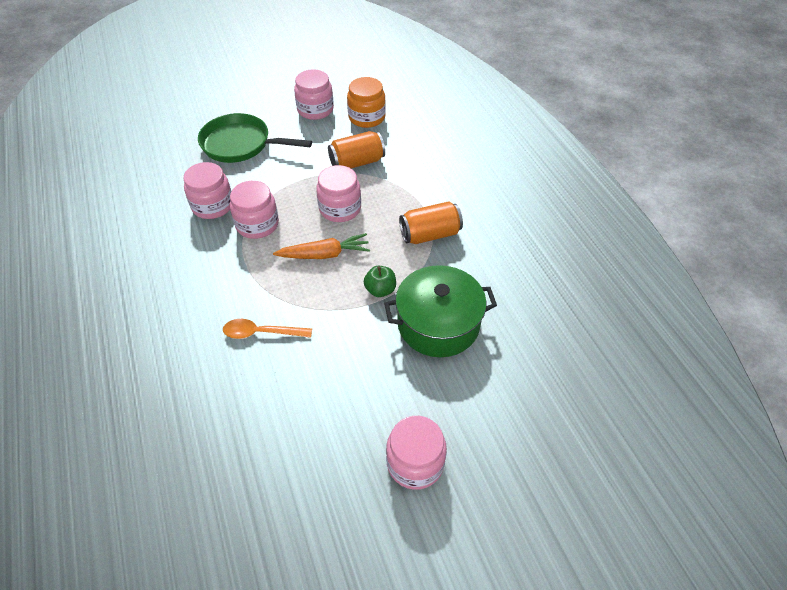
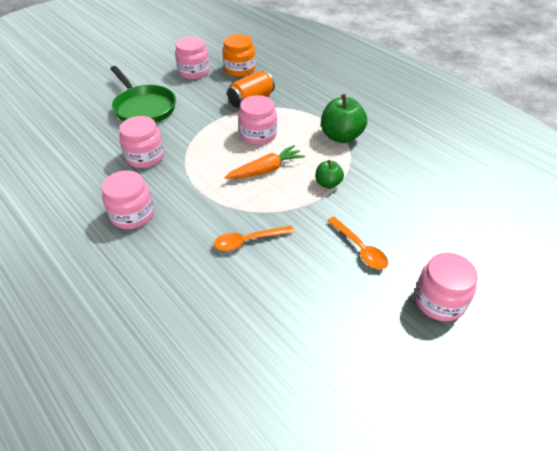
camera: 20 degrees left, 5 degrees down
(240, 144) = (143, 108): green pan -> green pan turned 120 degrees counterclockwise
(257, 224) = (194, 162): pink jar -> pink jar (132, 215)
(368, 377) = (360, 249): none -> orange spoon
(430, 234) = (341, 136): orange can -> green apple
(438, 324) = (389, 196): green pot -> none

